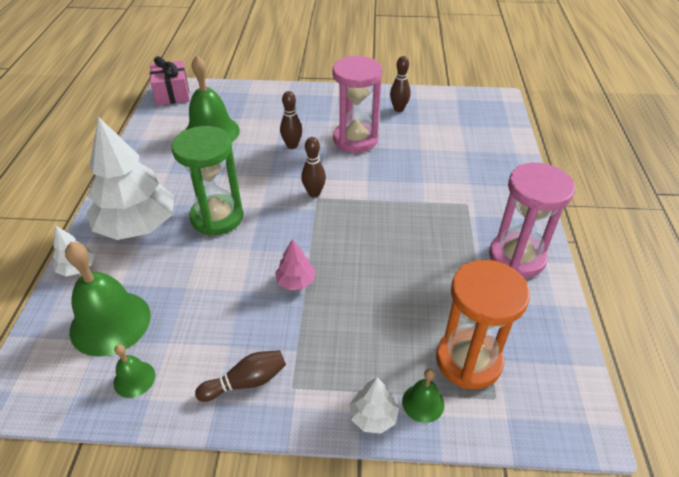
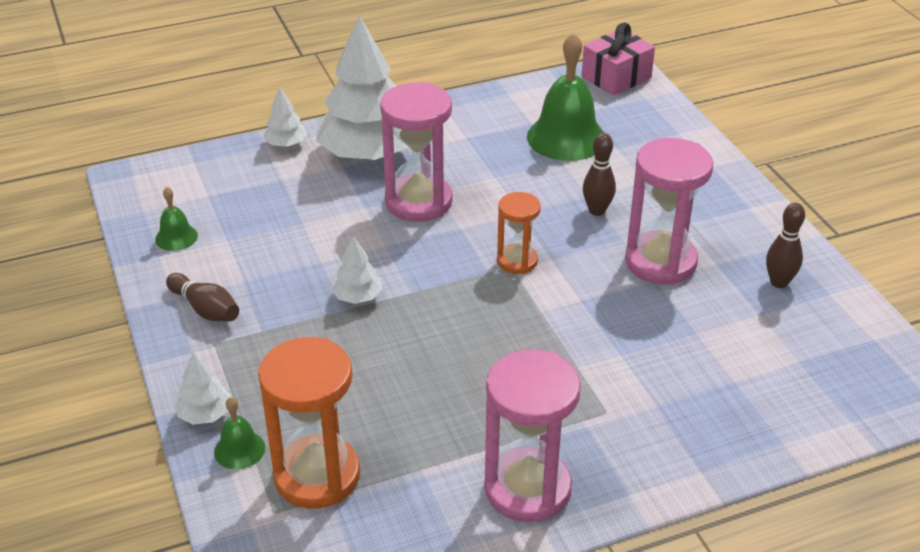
camera: 65 degrees right, 5 degrees down
(110, 322) = (231, 194): green bell -> none
(217, 217) = (418, 202): green hourglass -> pink hourglass
(296, 281) = (357, 297): pink tree -> white tree
(314, 193) = (517, 261): brown bowling pin -> orange hourglass

